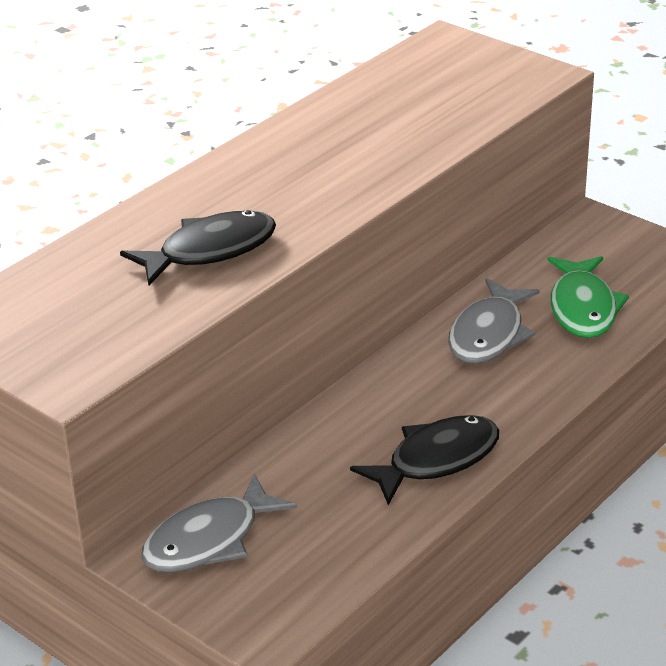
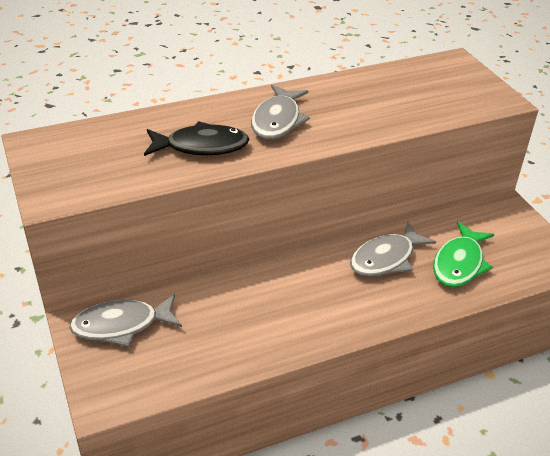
camera: 25 degrees right, 5 degrees up
(281, 187) = (277, 121): none -> grey fish
(436, 460) = (290, 330): black fish -> none

